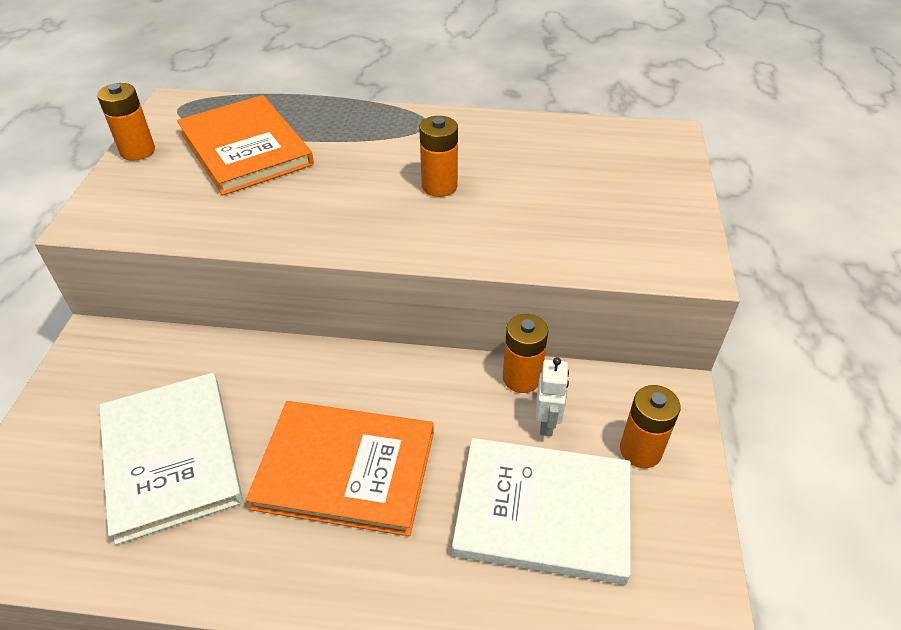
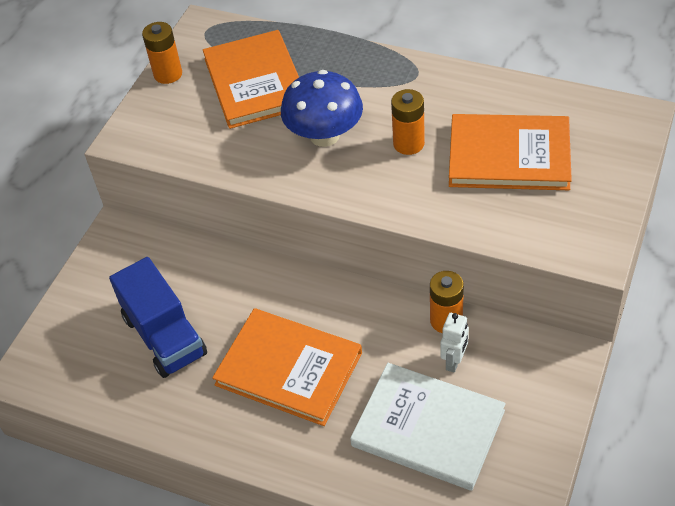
camera: 20 degrees right, 5 degrees up
(171, 457) = (164, 336): white book -> blue truck
(339, 189) = (324, 135): none -> blue mushroom
(554, 185) = (509, 156): none -> orange book
(640, 450) = (522, 397): orange battery -> none

